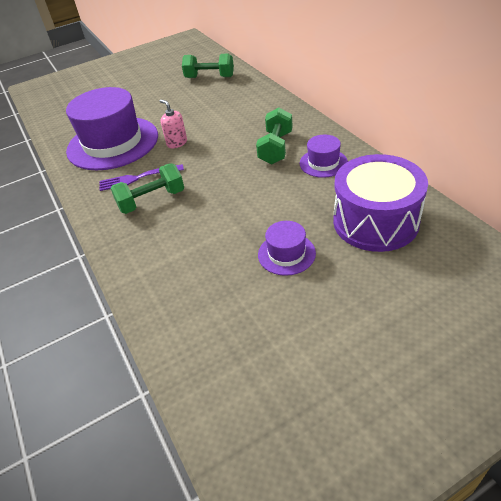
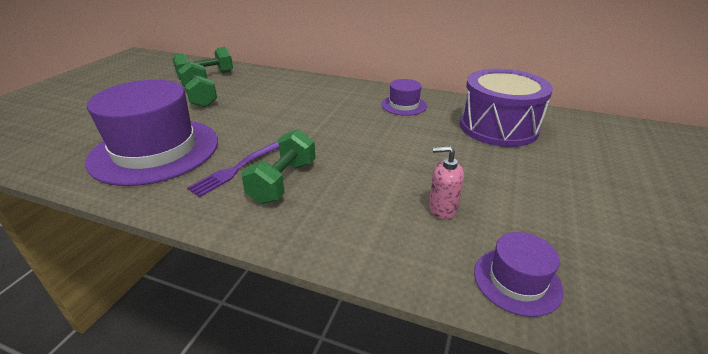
camera: 45 degrees left, 10 degrees down
(177, 143) = (242, 129): pink soap dispenser -> pink soap dispenser (442, 209)
(276, 148) = (350, 107): green dumbbell -> green dumbbell (200, 97)
(286, 254) = (474, 171): purple hat -> purple hat (517, 280)

